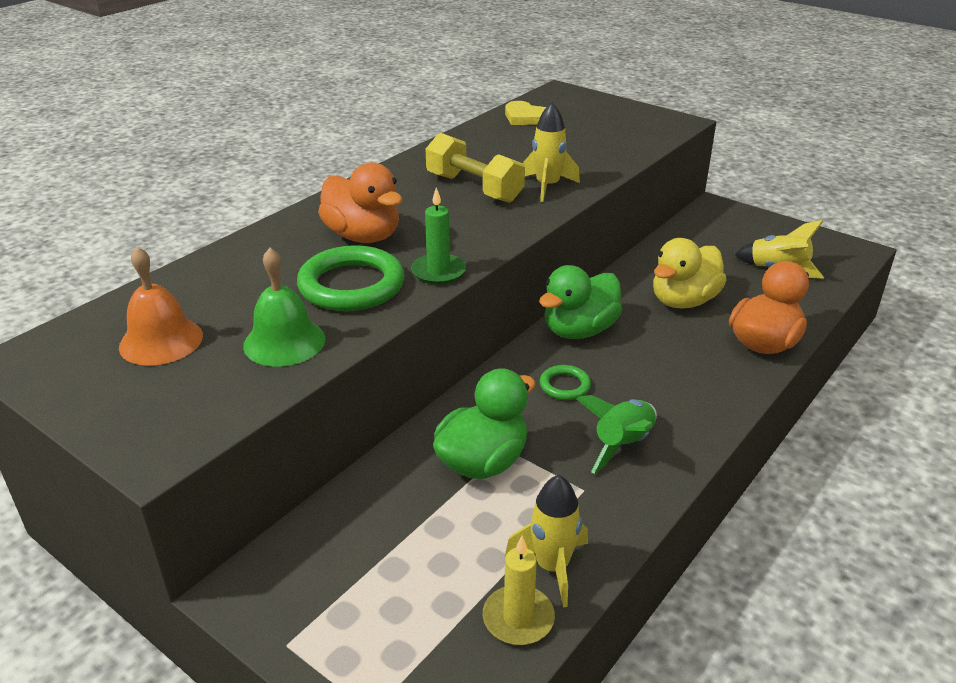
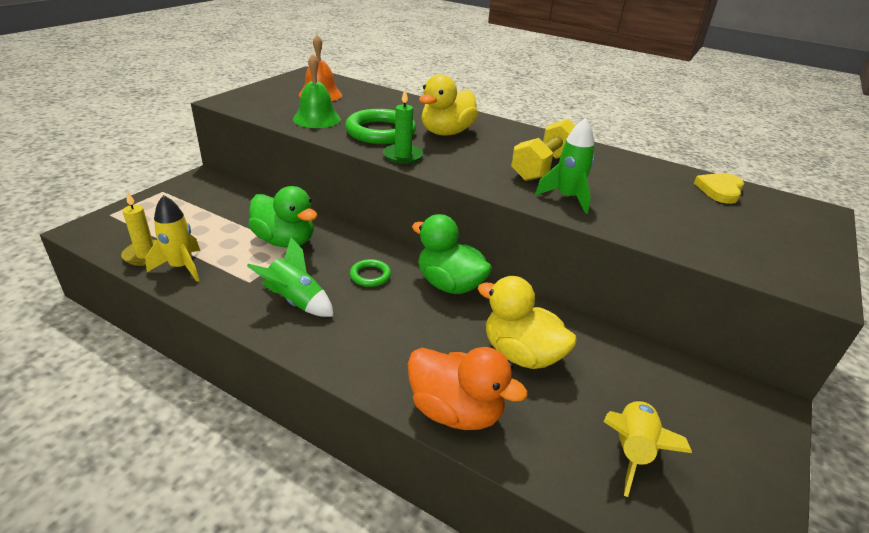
camera: 80 degrees right, 0 degrees up
(363, 236) = (446, 132): orange duck -> yellow duck
(547, 186) = (567, 198): yellow rocket -> green rocket

